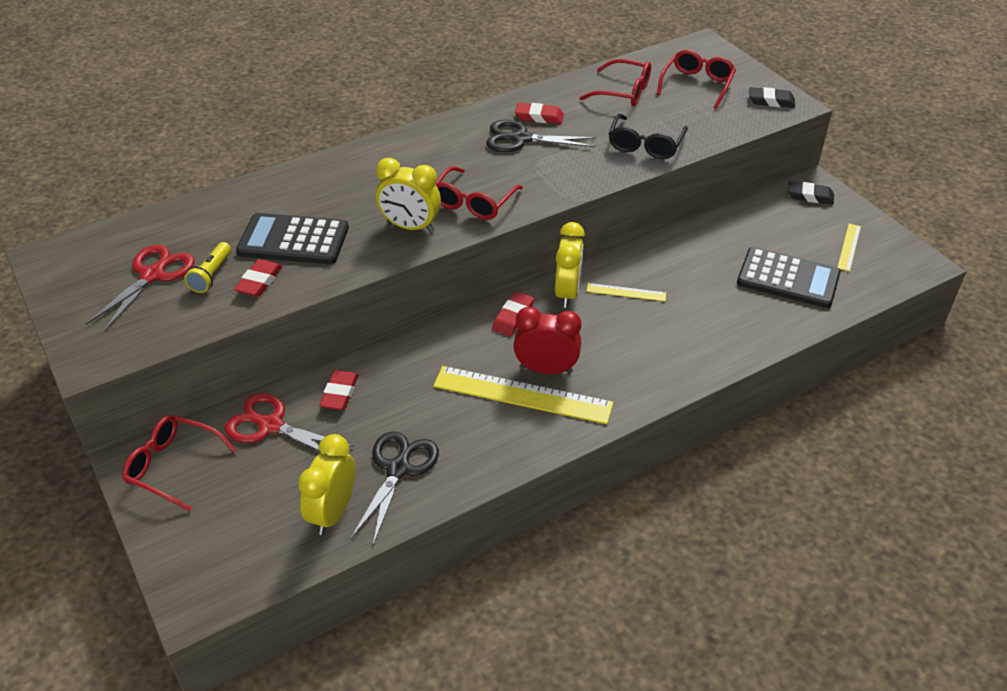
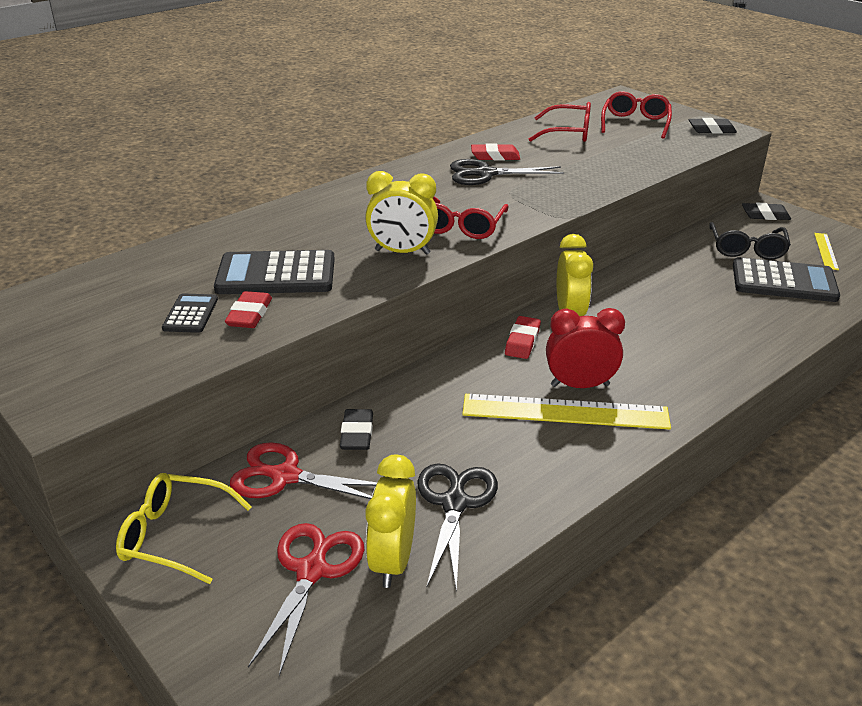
camera: 10 degrees left, 10 degrees down
(153, 275) = (119, 320): red scissors -> red scissors (312, 570)
(174, 466) = (176, 535): red glasses -> yellow glasses
(211, 275) = (190, 314): yellow flashlight -> black calculator
(340, 393) = (357, 434): red eraser -> black eraser
(626, 292) = (630, 308): yellow ruler -> none
(645, 144) = (612, 169): black glasses -> black glasses (746, 248)

